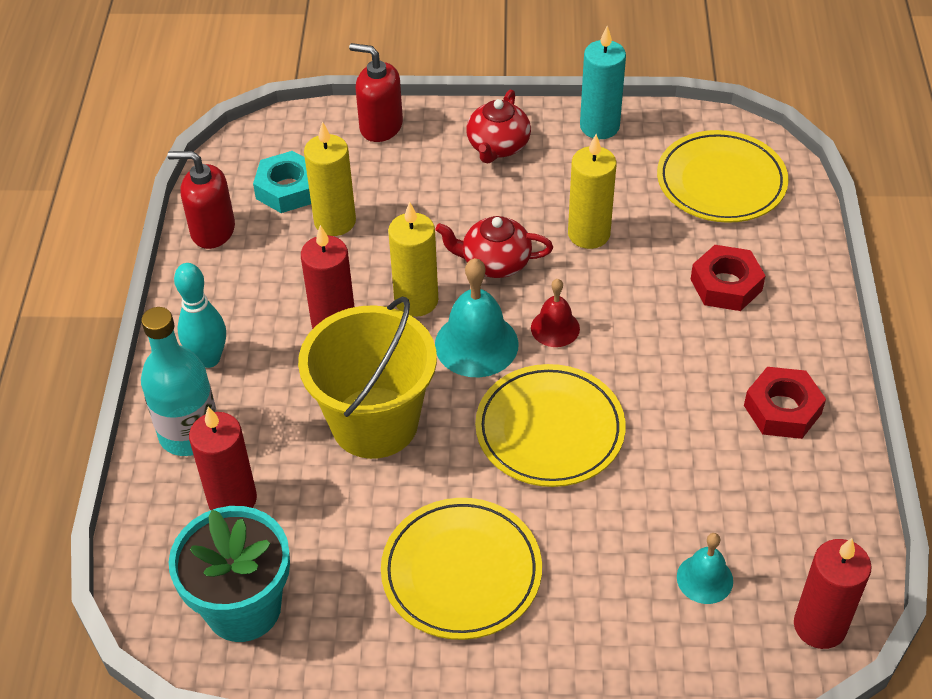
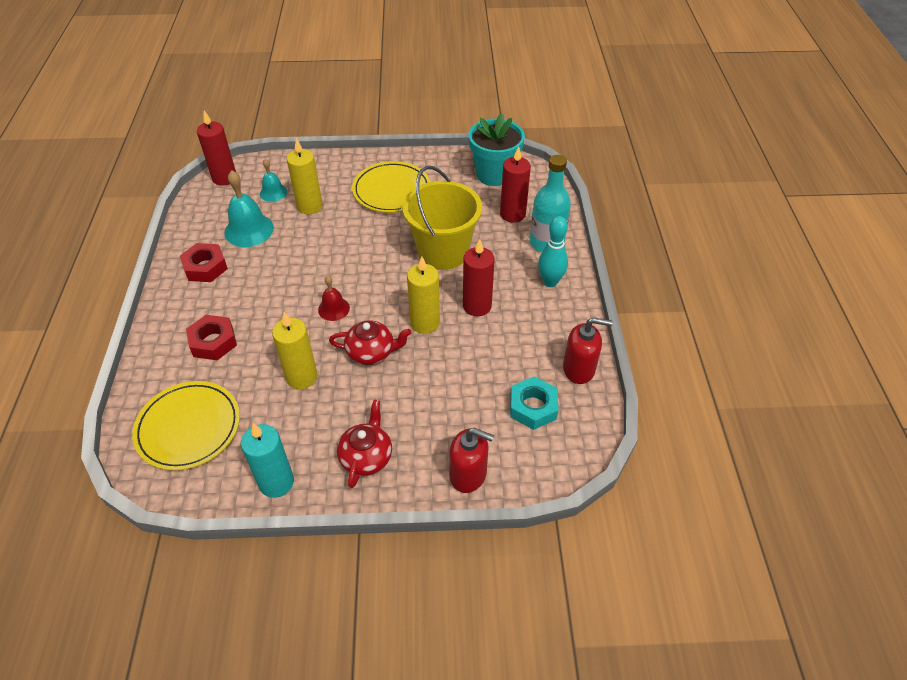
camera: 175 degrees right, 0 degrees up
(335, 221) = (490, 380): yellow candle -> yellow candle (309, 206)
(476, 344) = (384, 297): turquoise bell -> turquoise bell (249, 230)
(550, 430) = (342, 252): yellow plate -> none

